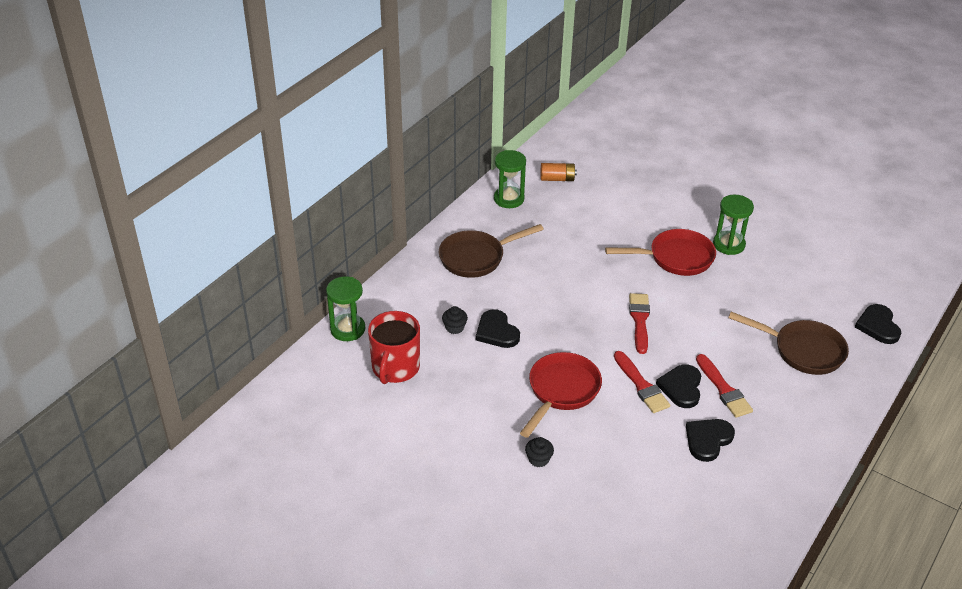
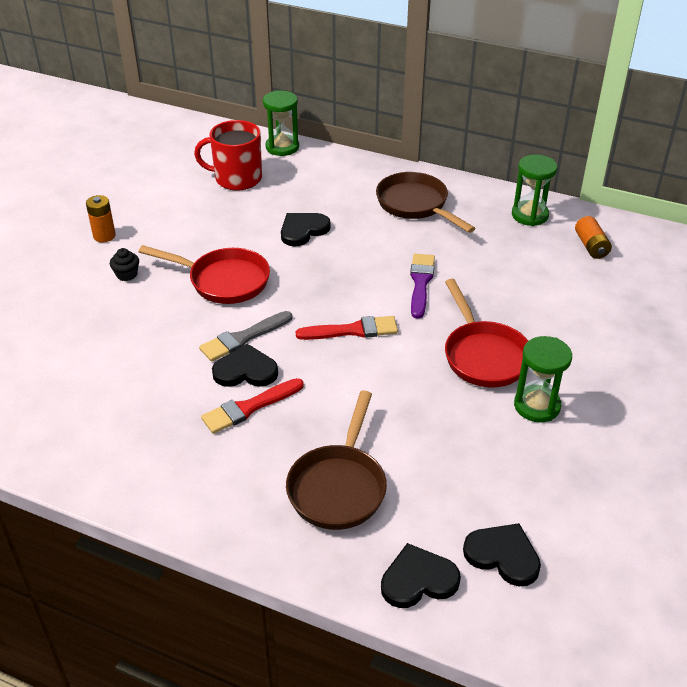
camera: 80 degrees right, 0 degrees up
(454, 328) = (301, 204): black cupcake -> none
(469, 476) = (104, 236): none -> orange battery
(586, 274) = (420, 283): none -> purple brush
(641, 385) = (243, 338): red brush -> grey brush
(708, 440) = (163, 396): black heart -> black heart (503, 555)

